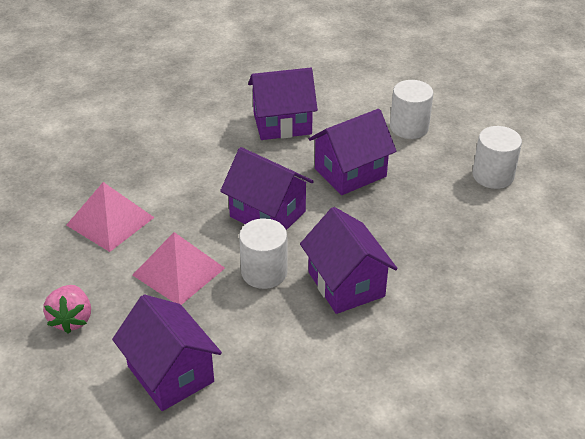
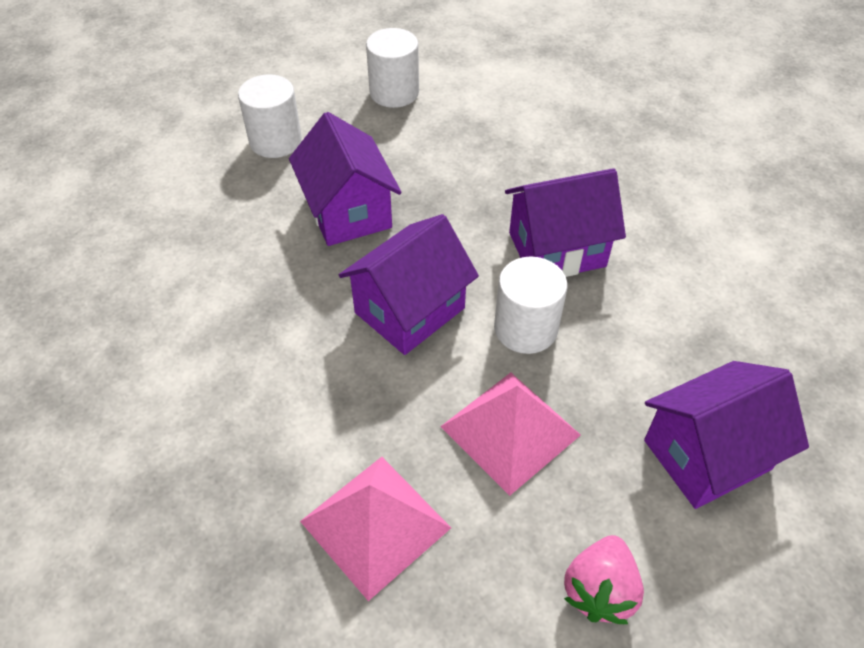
camera: 80 degrees left, 10 degrees up
(71, 319) = (599, 590): pink strawberry -> pink strawberry turned 105 degrees clockwise
(282, 123) = (209, 267): purple house -> none

